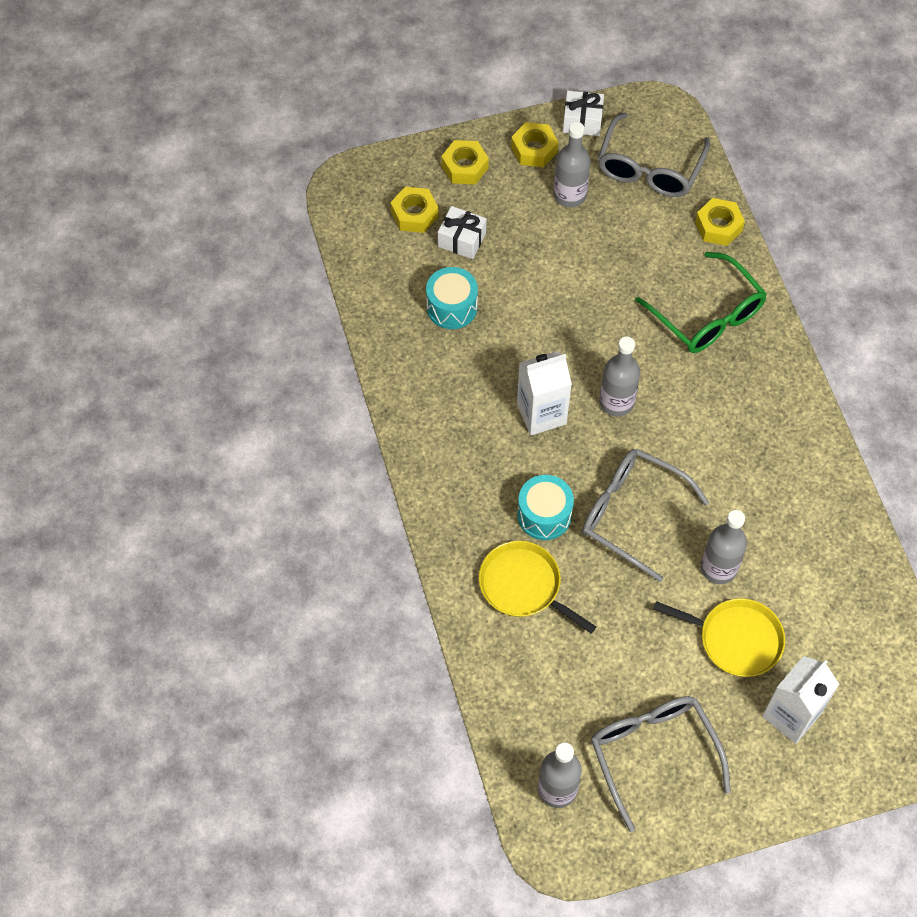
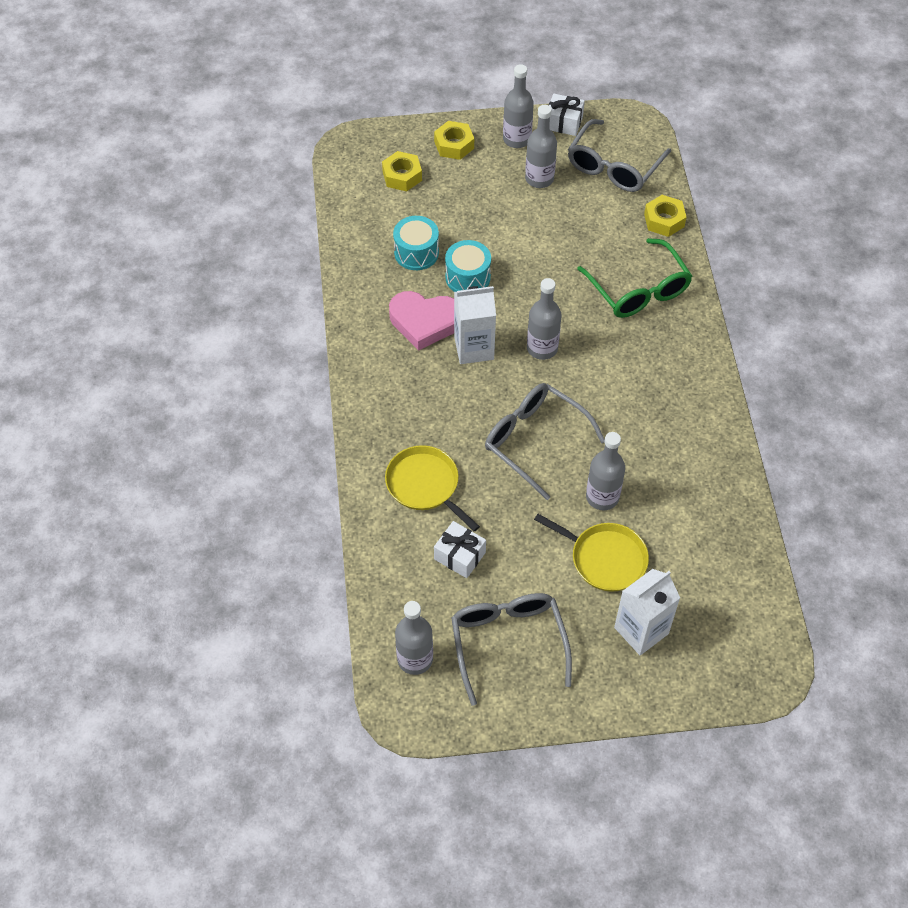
camera: 10 degrees right, 5 degrees down
(462, 240) = (438, 201): white gift -> white gift (459, 556)
(480, 391) = (424, 322): none -> pink heart
(534, 149) = (517, 139): yellow nut -> grey bottle
(544, 515) = (457, 430): turquoise drum -> turquoise drum (467, 277)

